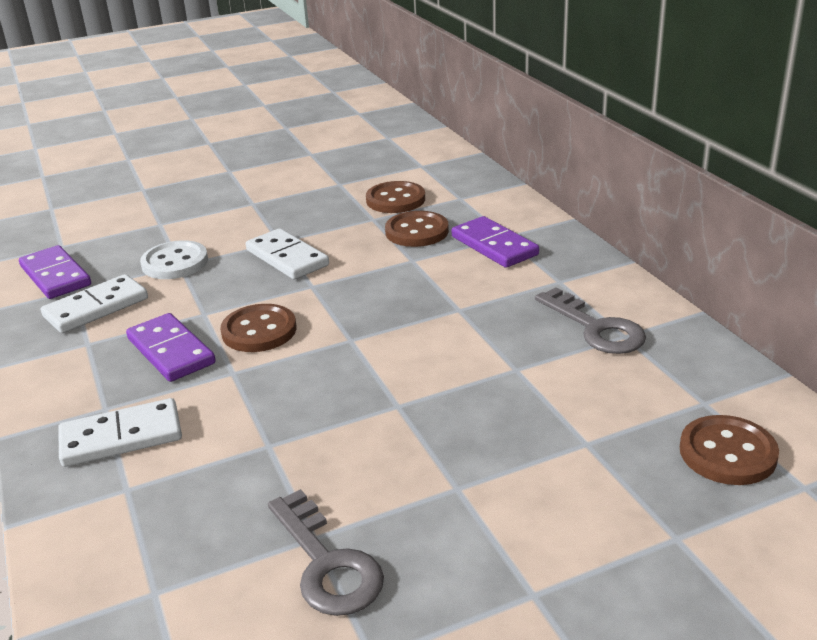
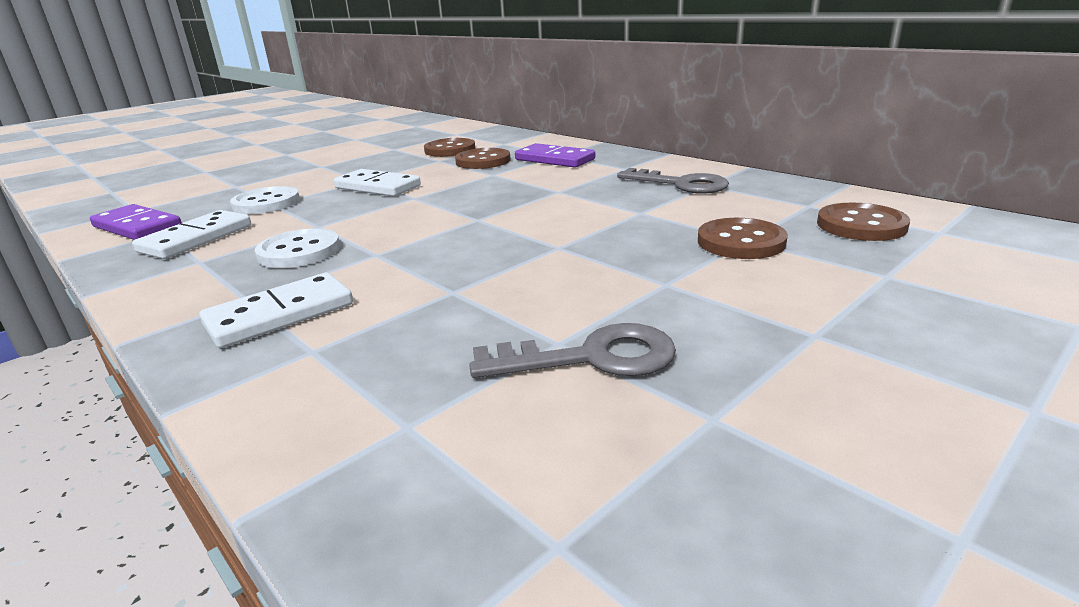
camera: 20 degrees left, 5 degrees down
(171, 351) = (299, 251): purple domino -> white button
(259, 331) = (383, 227): brown button -> brown button (741, 242)
(326, 563) = (590, 358): grey key -> grey key turned 45 degrees counterclockwise

